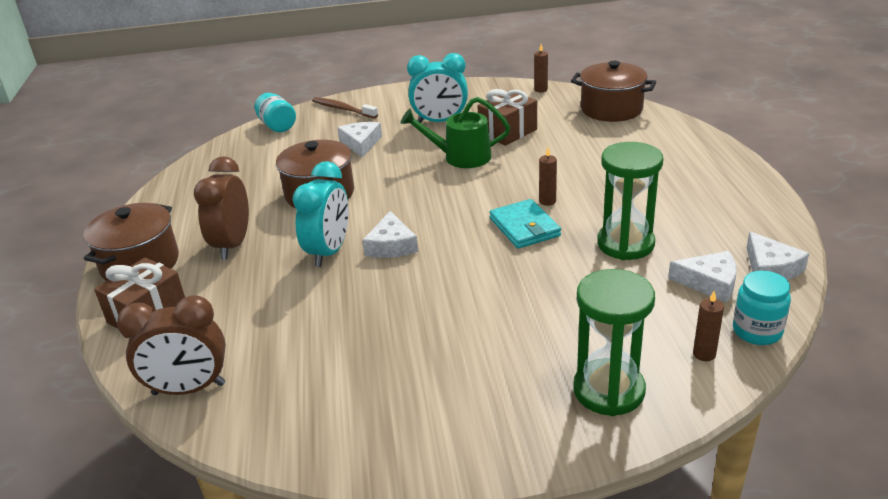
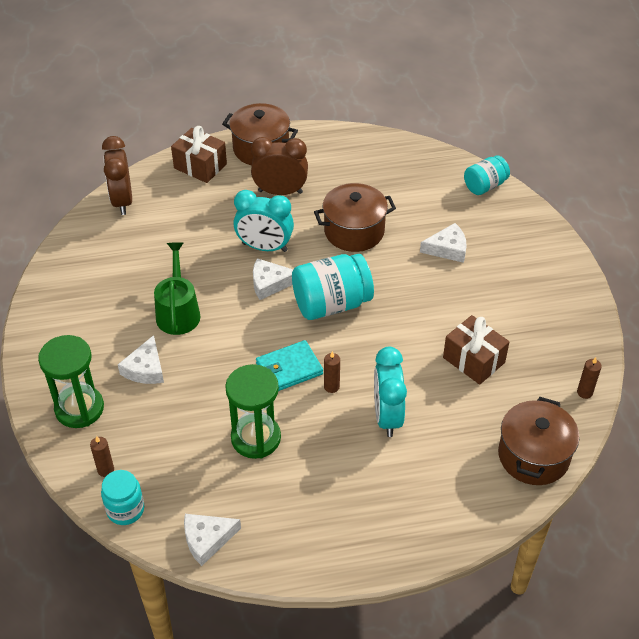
camera: 85 degrees right, 15 degrees up
(343, 109) = (523, 228): brown toothbrush -> none
(429, 204) = (331, 304): none -> turquoise jar
(440, 122) = (496, 305): turquoise clock -> turquoise clock (387, 416)
(461, 157) = (418, 323): green watering can -> green watering can (178, 312)
(709, 282) = (192, 490): white cheese -> white cheese (145, 369)

